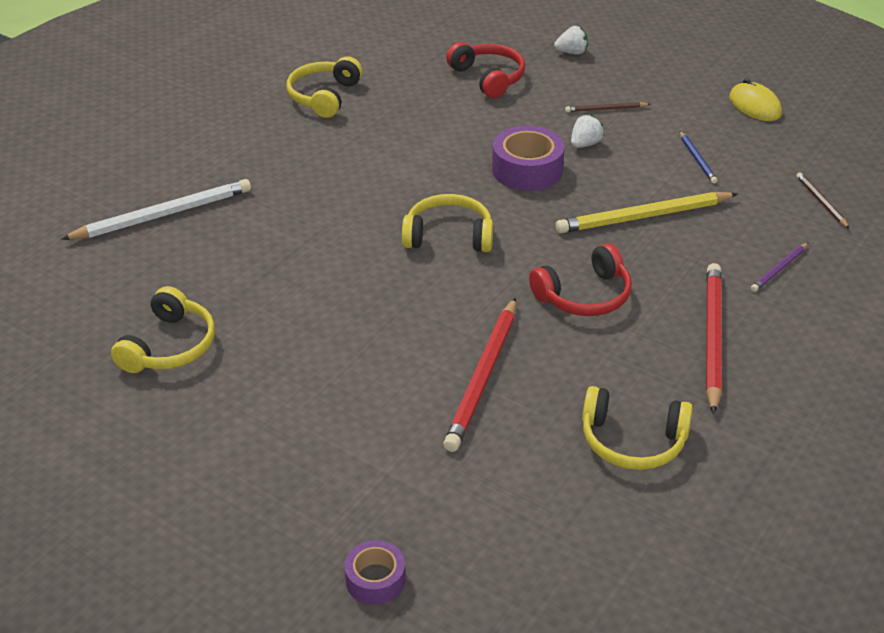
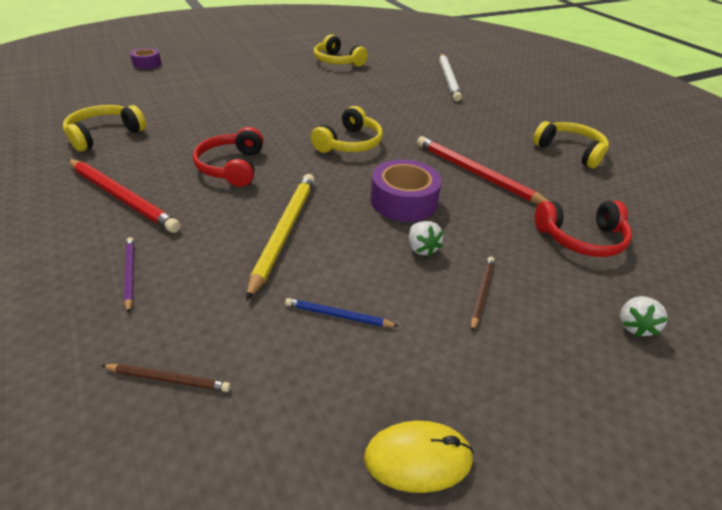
camera: 115 degrees right, 0 degrees up
(483, 377) = (214, 114): red pencil -> red pencil (476, 174)

